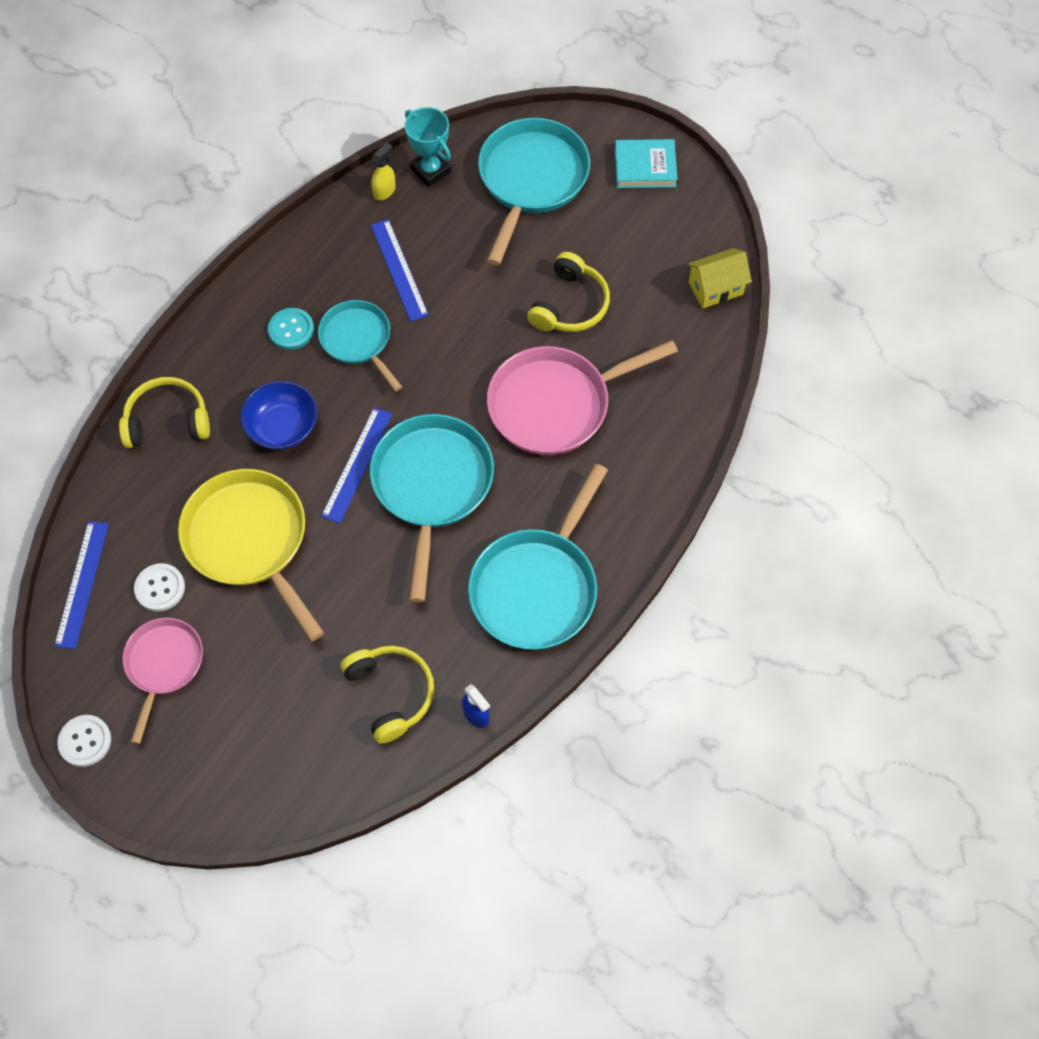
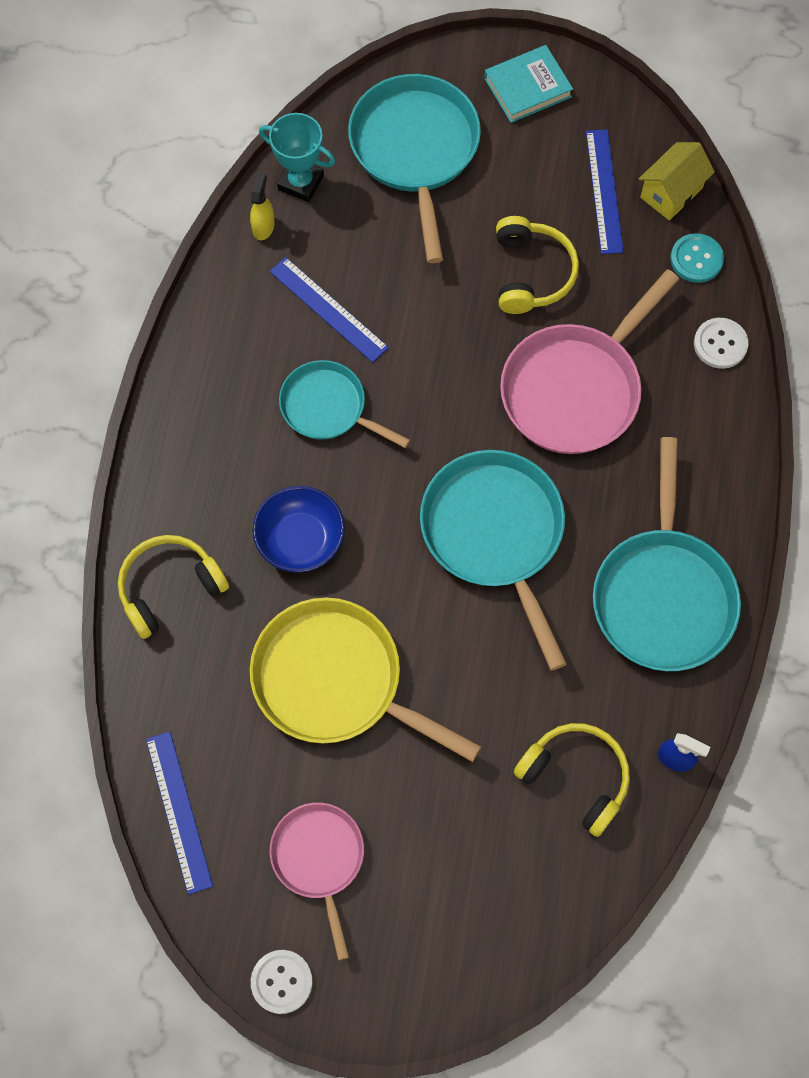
camera: 25 degrees left, 5 degrees up
(160, 588) = (267, 777): white button -> white button (720, 344)
(291, 330) = (248, 426): turquoise button -> turquoise button (696, 259)
(357, 464) = (403, 545): blue ruler -> blue ruler (604, 191)

